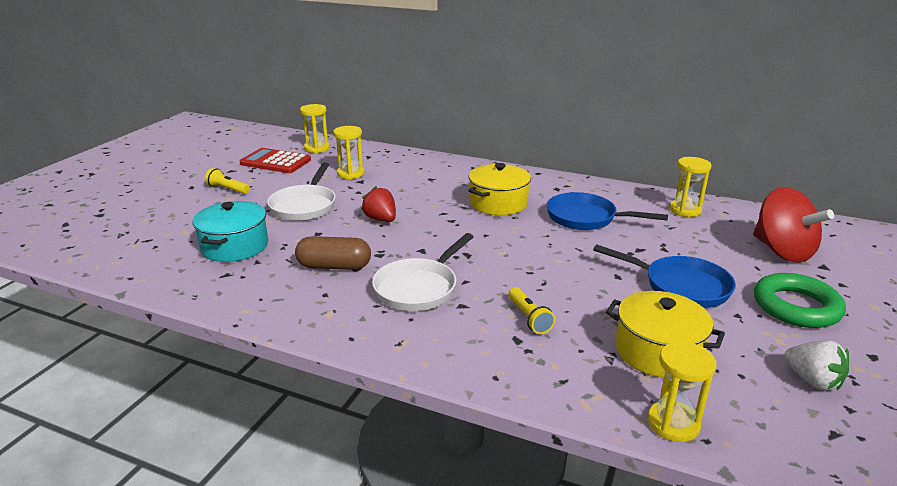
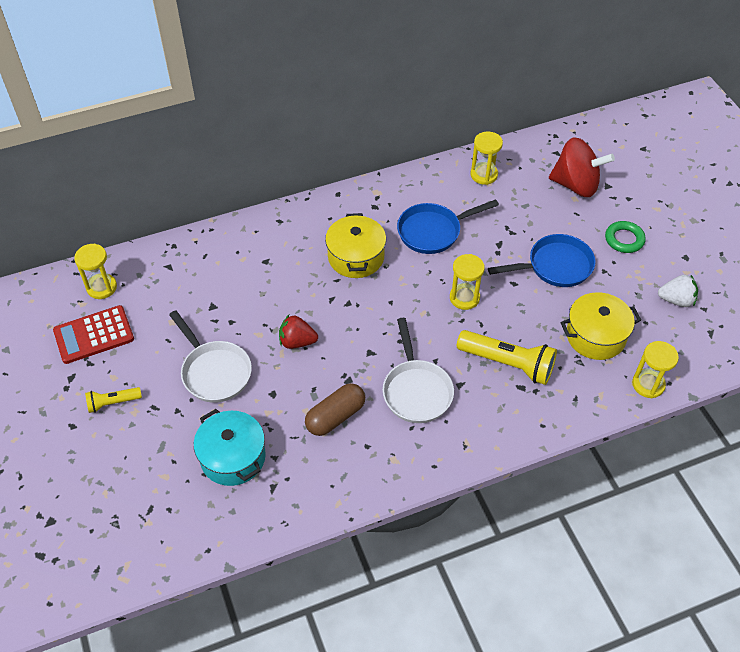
camera: 45 degrees left, 25 degrees up
(350, 174) = (189, 302): yellow hourglass -> yellow hourglass (464, 298)
(529, 318) = (508, 363): yellow flashlight -> yellow flashlight, size x1.86
(796, 307) = (624, 239): green ring -> green ring, size x0.66

